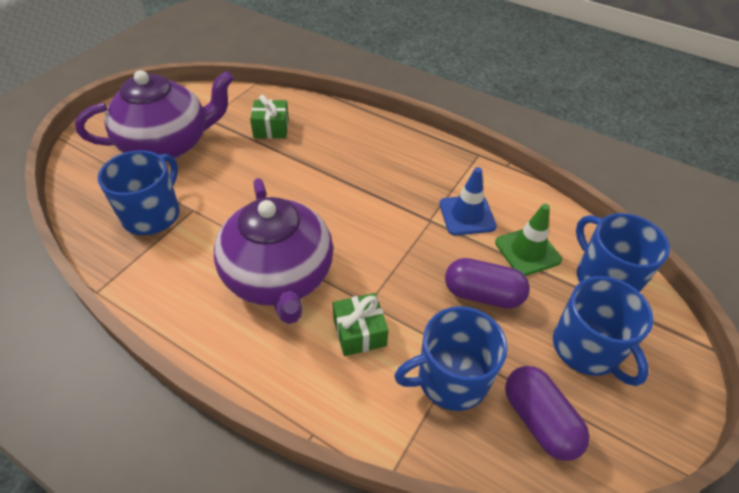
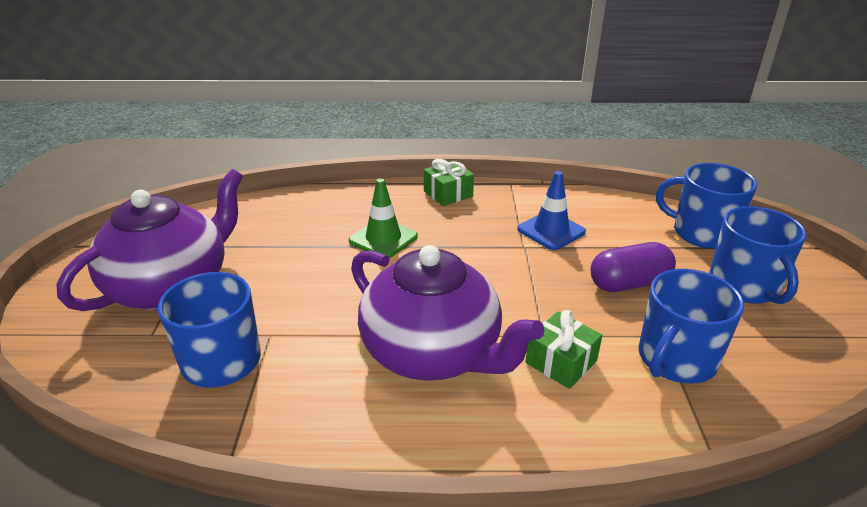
camera: 30 degrees left, 15 degrees down
(271, 128) = (285, 229): green gift -> green gift (448, 194)
(527, 251) = (627, 237): green traffic cone -> green traffic cone (383, 239)
(539, 420) = (771, 354): purple capsule -> none
(587, 348) = (744, 286): blue mug -> blue mug turned 45 degrees clockwise

